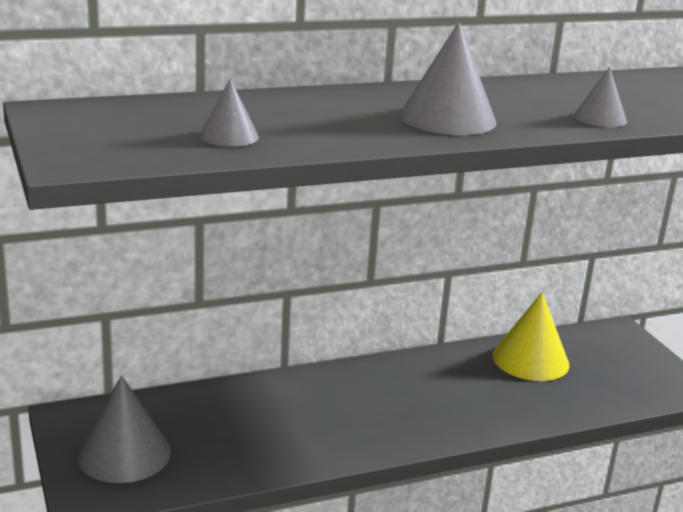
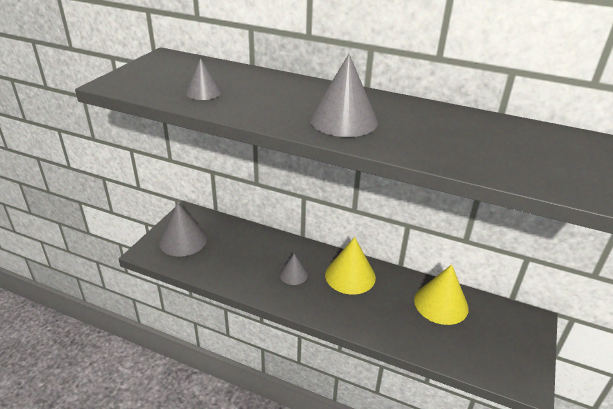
camera: 45 degrees right, 10 degrees up
(405, 380) = (350, 276): none -> yellow cone
(600, 118) = (453, 155): grey cone -> grey cone (293, 274)

